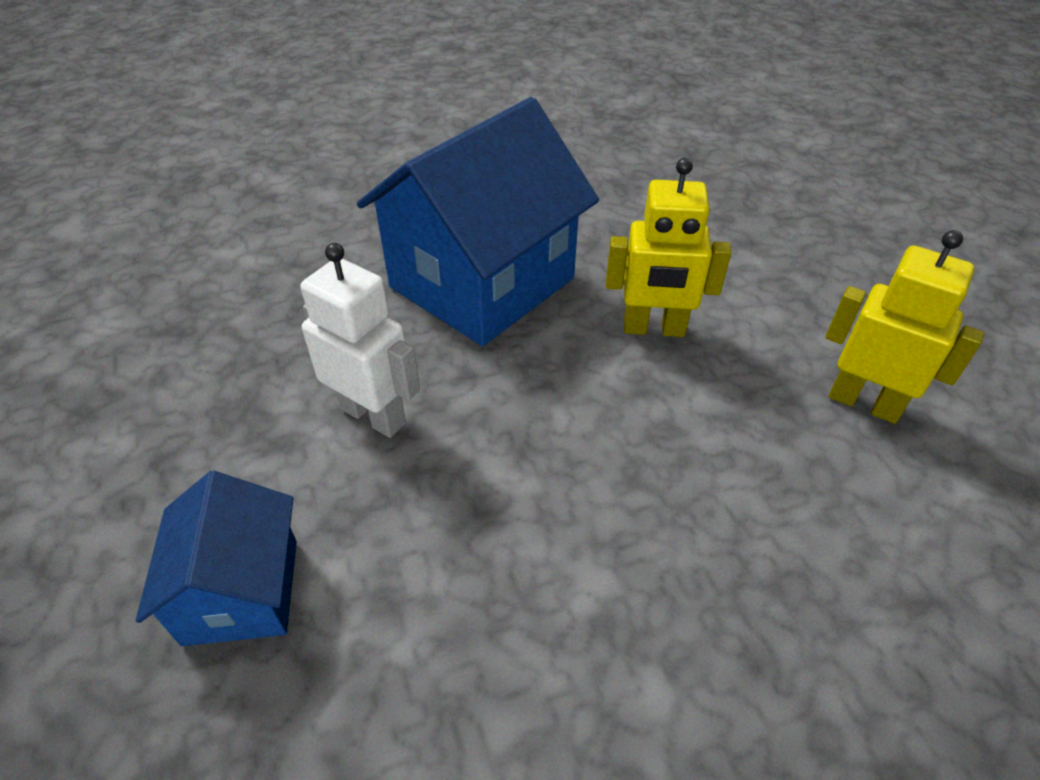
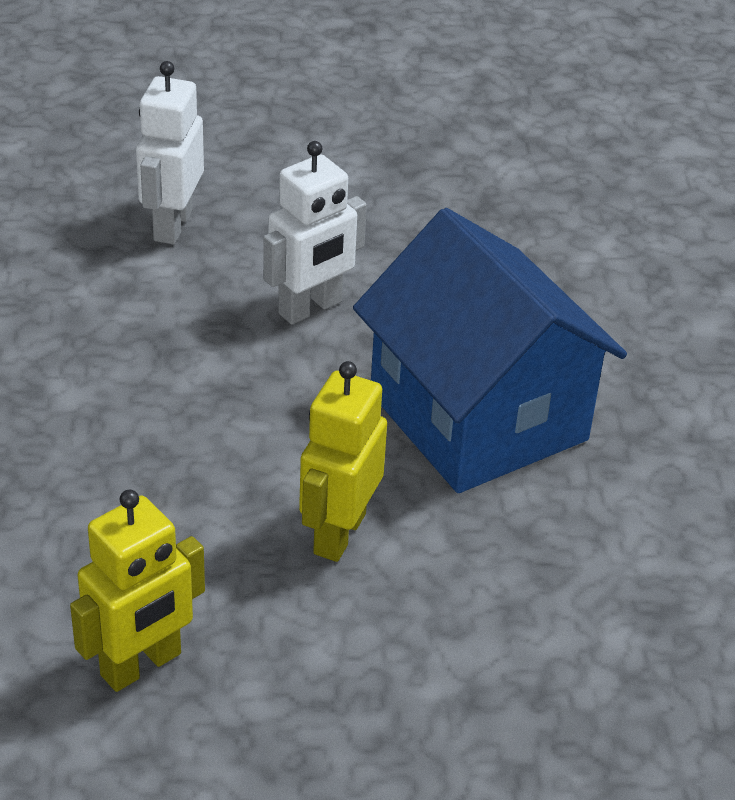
camera: 105 degrees right, 5 degrees down
(241, 591) = (172, 225): blue house -> white robot

